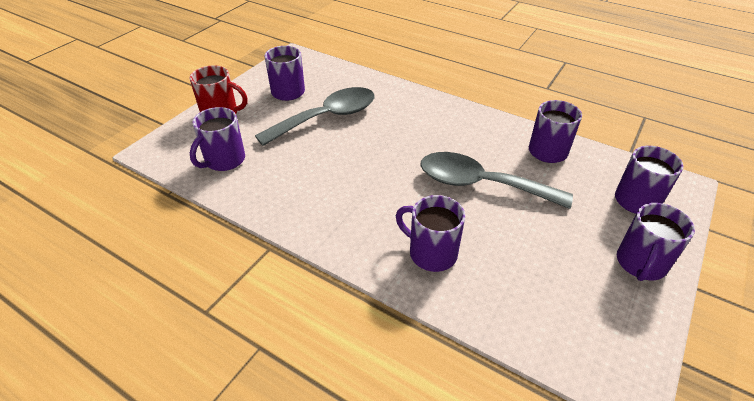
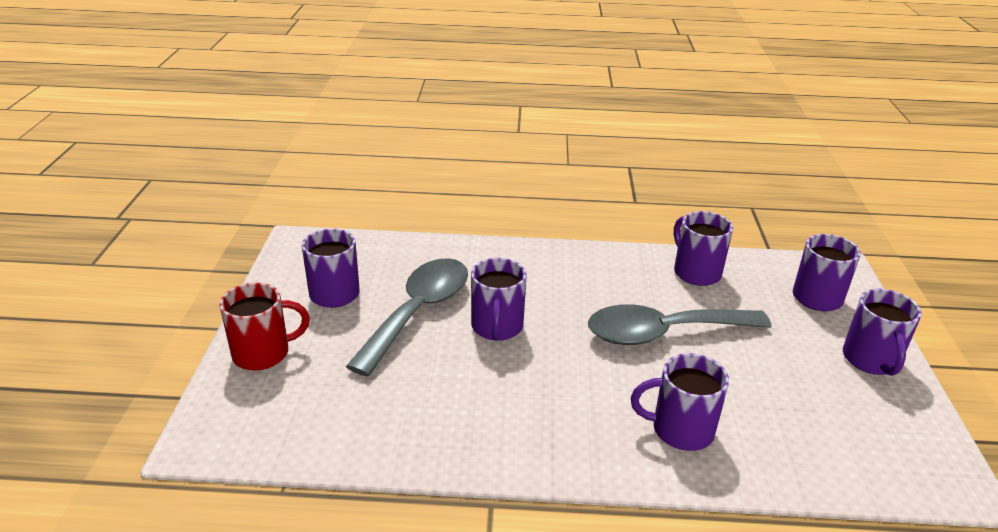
camera: 30 degrees left, 10 degrees down
(224, 160) = (328, 415): purple mug -> purple mug (497, 327)

